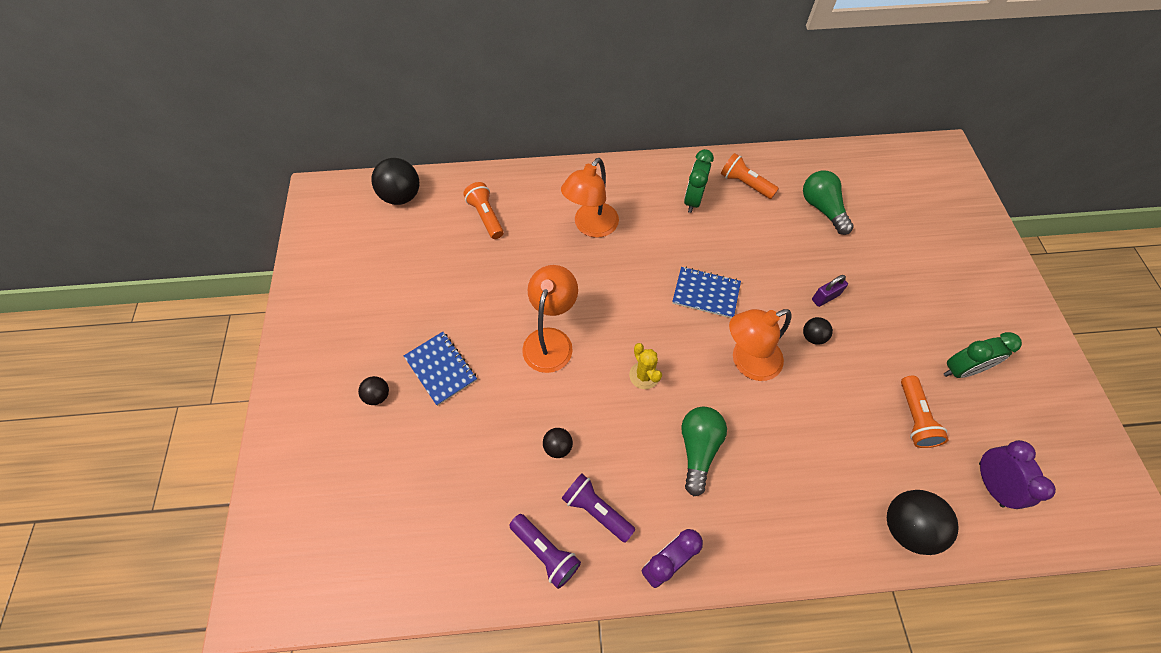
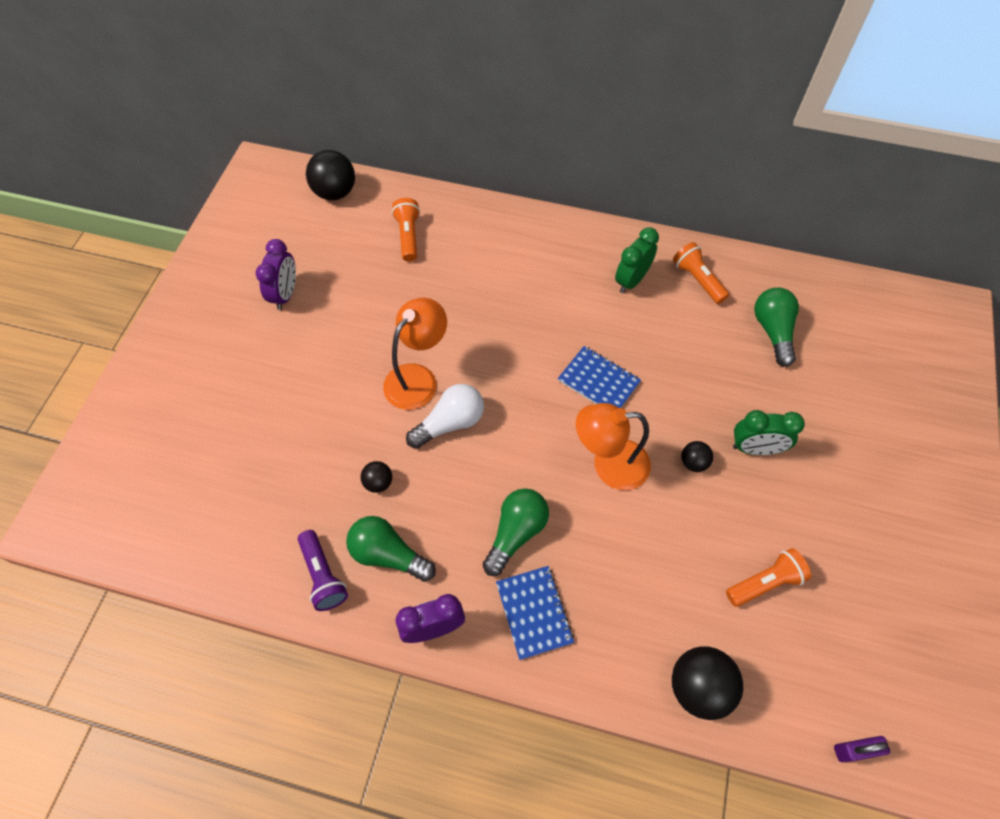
camera: 20 degrees right, 0 degrees up
(378, 396) = (232, 378): black ball -> none
(440, 369) = (300, 371): blue notebook -> blue notebook (534, 612)
(591, 227) = (509, 277): orange lamp -> none
(596, 510) = (388, 554): purple flashlight -> green light bulb
(597, 371) = (450, 423): none -> white light bulb
(644, 375) = (495, 443): yellow cactus -> none
(825, 297) = (728, 426): purple padlock -> purple padlock (854, 750)
(914, 418) = (765, 583): orange flashlight -> orange flashlight turned 135 degrees counterclockwise
(961, 370) = (846, 552): green clock -> green clock (755, 448)
(990, 484) = (817, 680): purple clock -> purple clock (285, 294)

